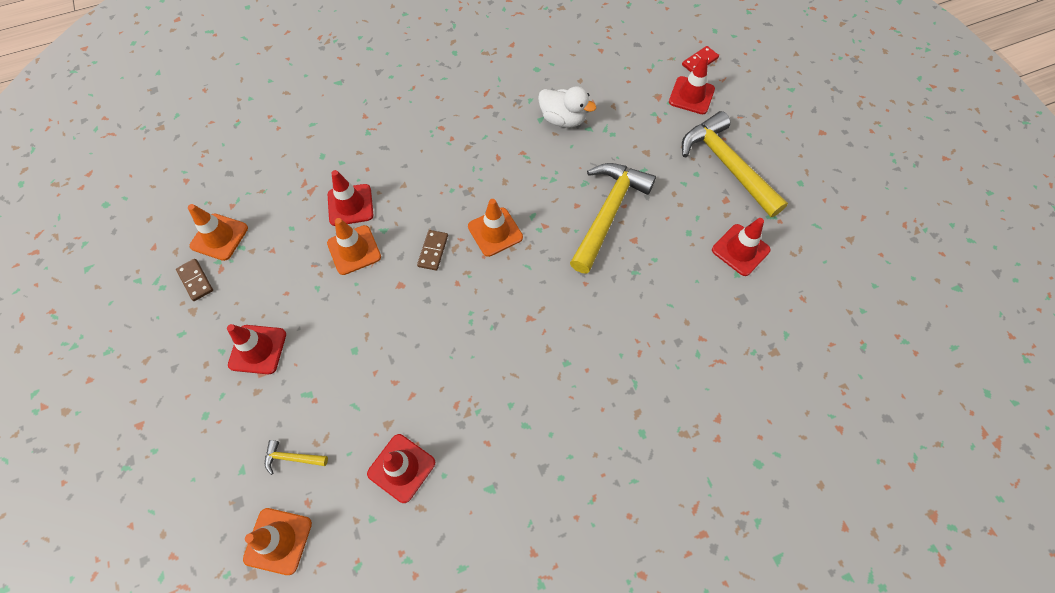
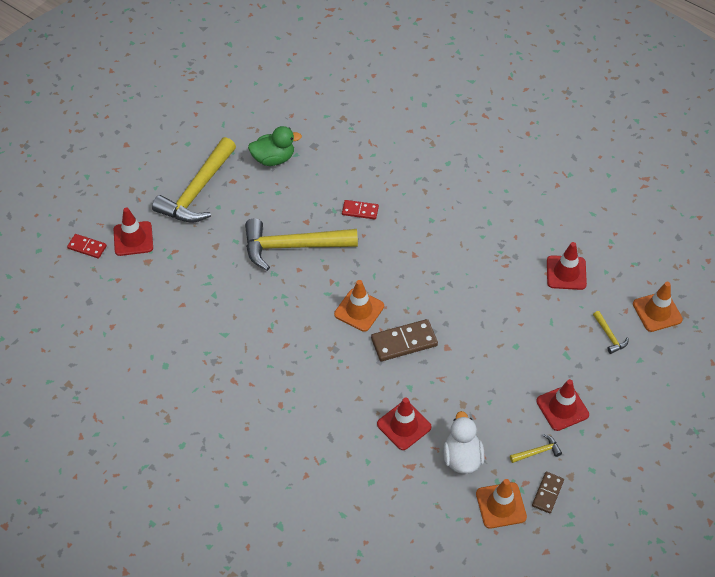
camera: 120 degrees left, 10 degrees down
(237, 297) = (537, 452): none -> yellow hammer
(354, 250) = (441, 396): orange traffic cone -> none
(433, 251) = (404, 342): brown domino -> brown domino, size x1.64
(563, 119) = (215, 317): white duck -> white duck (462, 457)
(620, 296) = (360, 211): none -> red domino
(740, 250) = (273, 158): red traffic cone -> green duck

